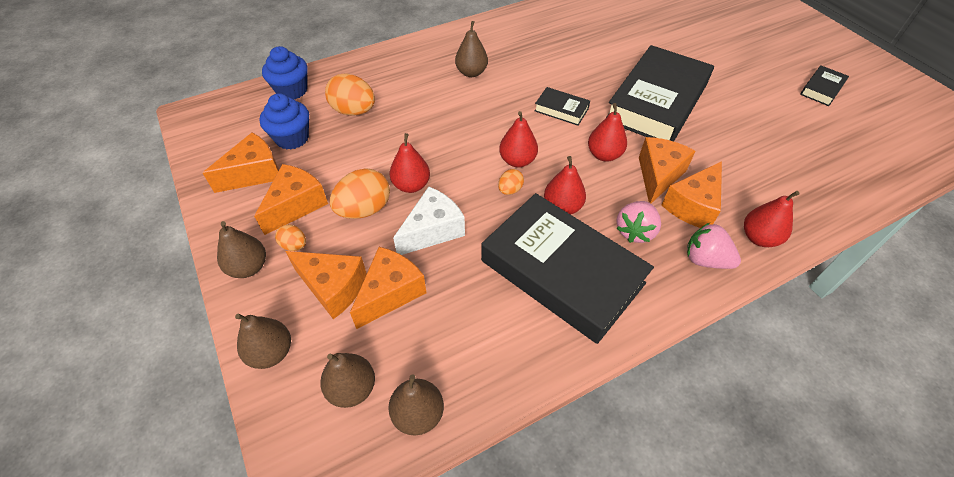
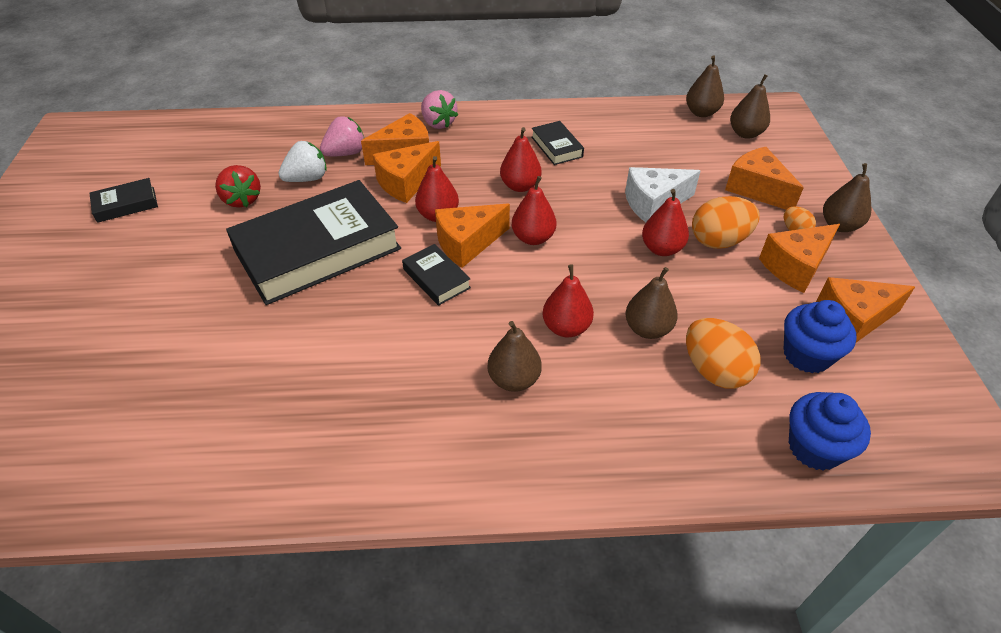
camera: 155 degrees left, 5 degrees down
(271, 352) = (809, 165): brown pear -> brown pear (647, 329)
(390, 293) = (706, 173): orange cheese -> orange cheese (467, 243)
(510, 190) = (560, 214): orange egg -> none
(561, 272) = (556, 147): black book -> black book, size x0.43
(635, 231) = (473, 153): pink strawberry -> pink strawberry (346, 153)
(737, 151) = (307, 178): none -> white strawberry
(756, 118) = (242, 199): none -> red strawberry
(759, 238) = (381, 122): red pear -> red pear (566, 327)

